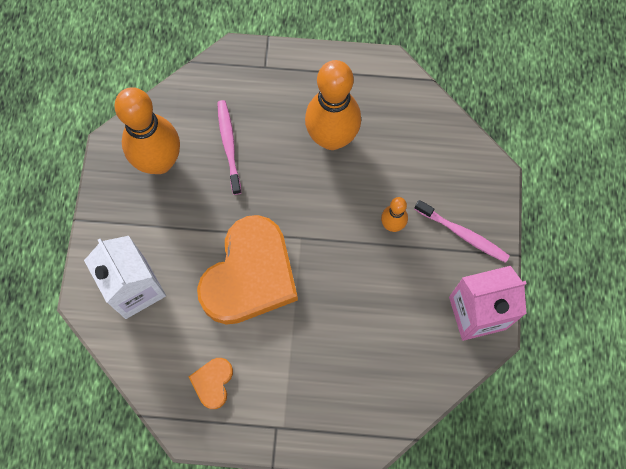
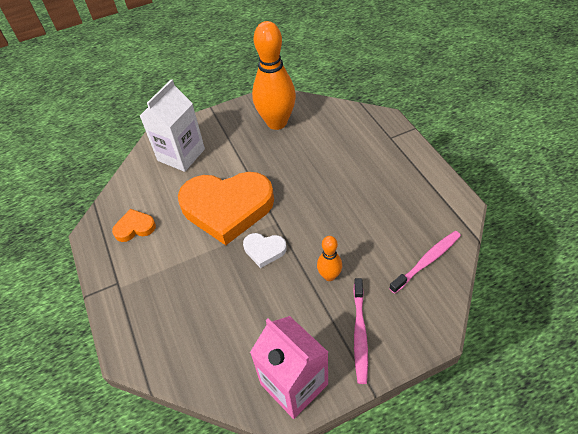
camera: 65 degrees right, 20 degrees down
(229, 145) = (316, 149): pink toothbrush -> pink toothbrush (427, 261)
(327, 266) = (264, 250): none -> white heart
(332, 138) = (370, 201): orange bowling pin -> none

